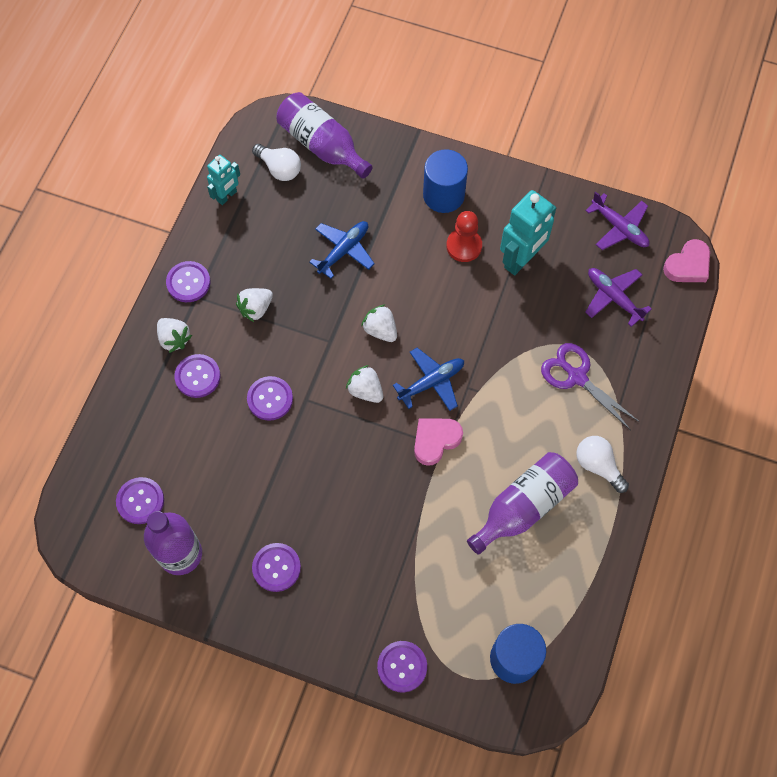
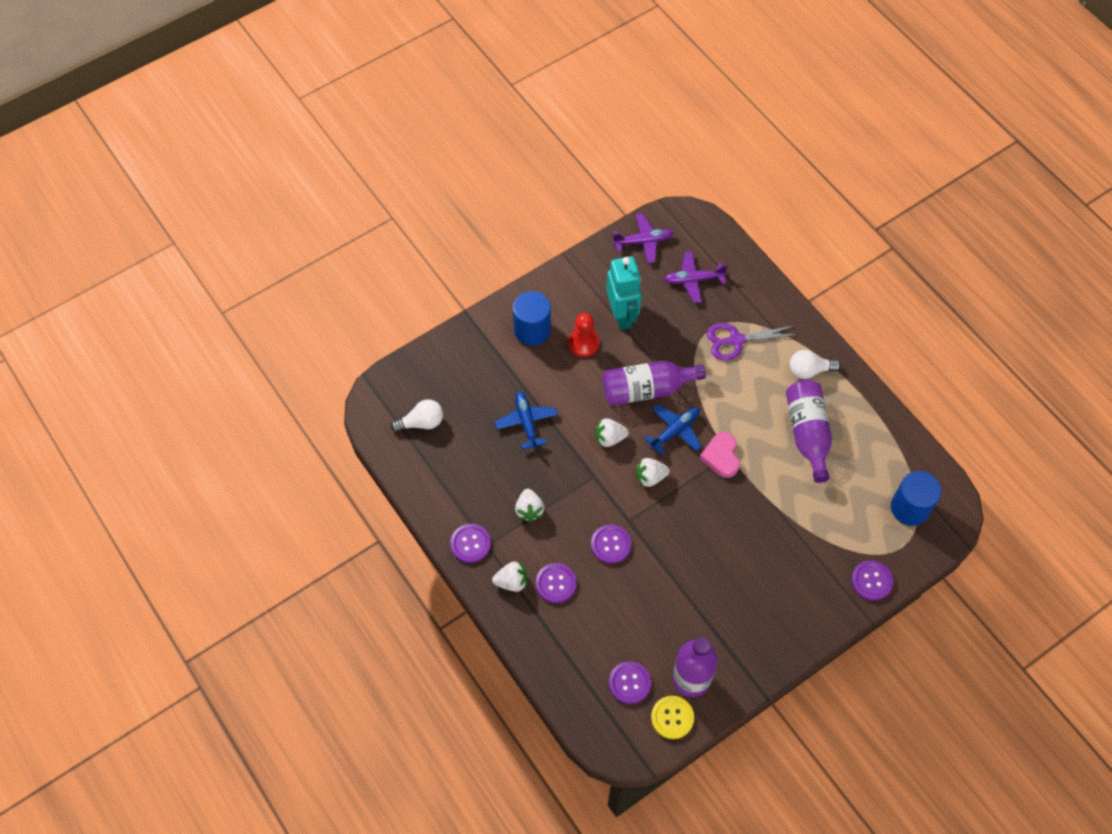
camera: 55 degrees left, 5 degrees down
(129, 560) = (672, 717): none -> yellow button
(227, 196) = (416, 473): turquoise robot -> none
(276, 567) = (746, 619): purple button -> none
(322, 145) = (425, 381): purple bottle -> purple bottle (647, 389)
(432, 382) = (675, 431): blue plane -> blue plane turned 45 degrees clockwise
(688, 265) = (702, 221): pink heart -> none

